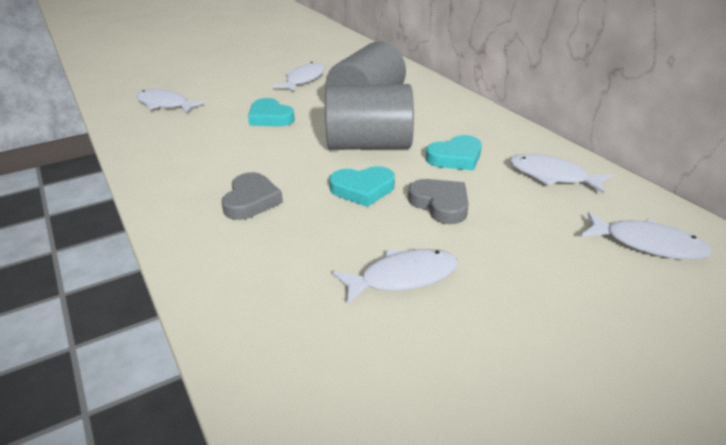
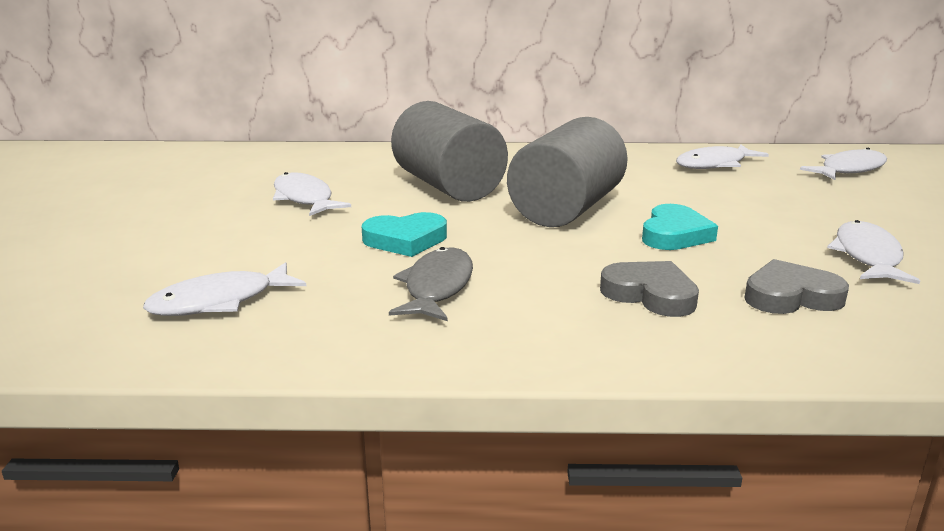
camera: 60 degrees left, 10 degrees down
(215, 142) = (437, 287): none -> grey fish
(440, 204) = (735, 212): grey heart -> grey heart (791, 296)
(455, 157) = (641, 184): turquoise heart -> none

